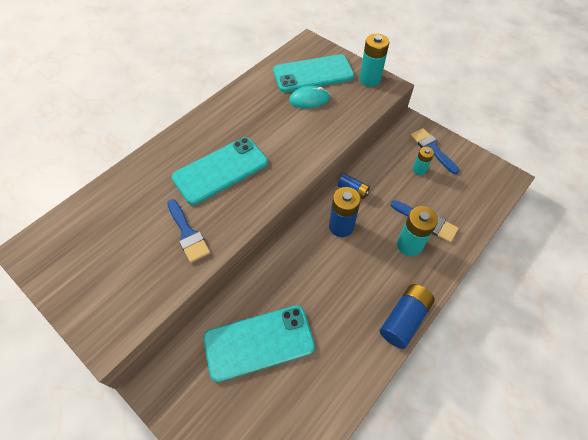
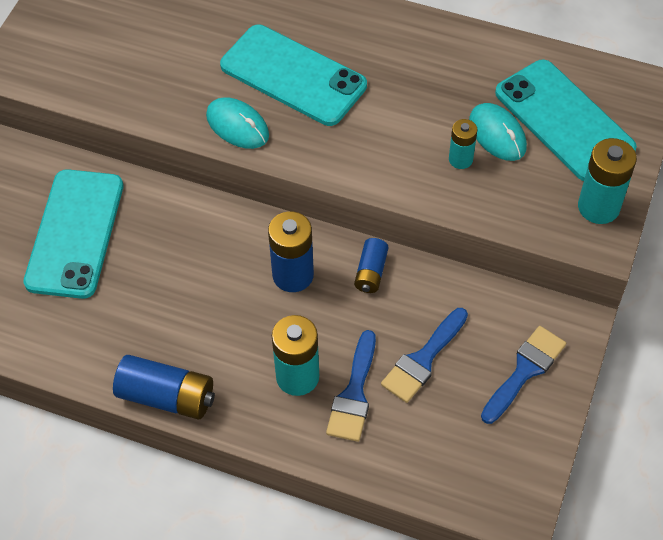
camera: 70 degrees right, 0 degrees up
(188, 234) = (173, 82): blue brush -> blue brush (423, 359)
(243, 209) = (237, 126): none -> turquoise mouse
(259, 342) = (75, 233): turquoise phone -> turquoise phone turned 45 degrees clockwise
(419, 170) = (462, 359): turquoise battery -> turquoise battery (460, 159)

